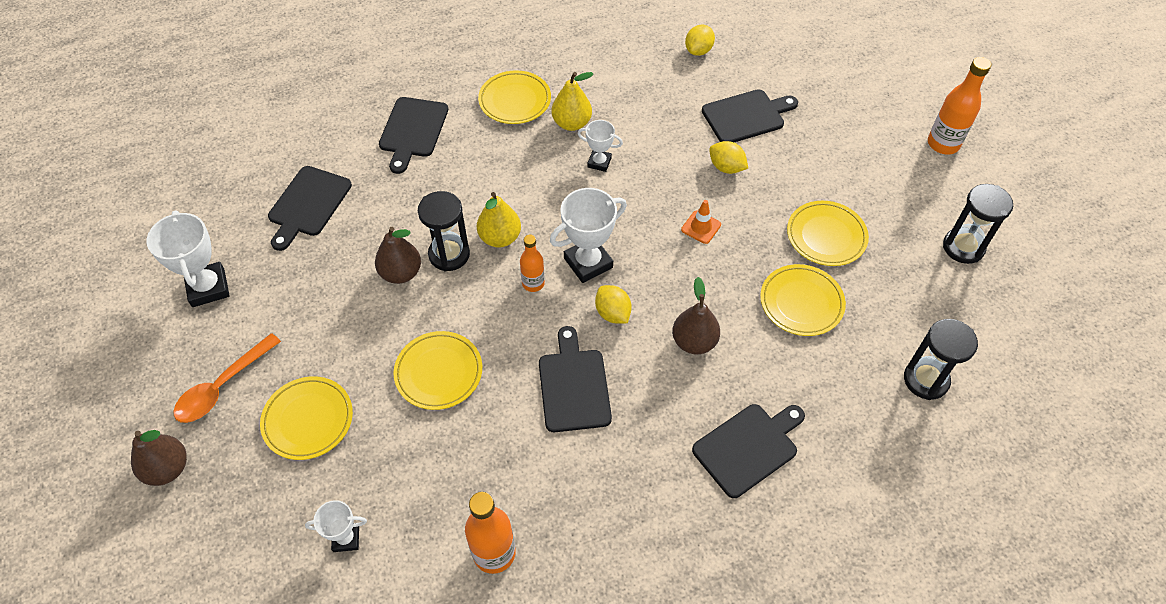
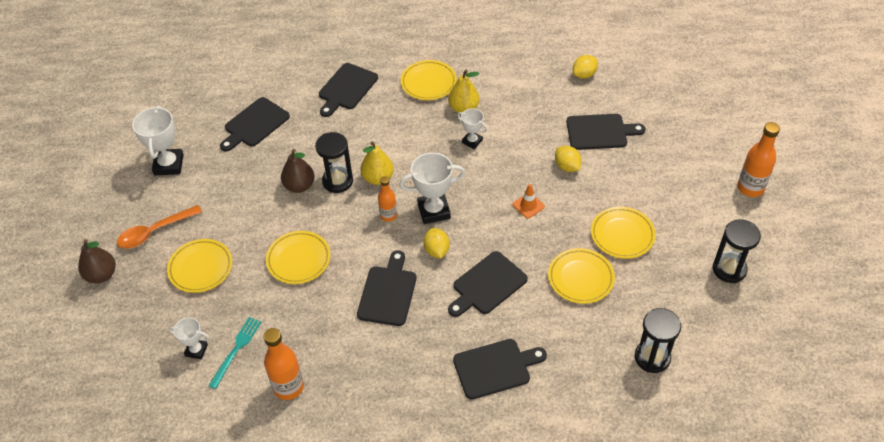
camera: 20 degrees right, 5 degrees down
(402, 521) = (236, 349): none -> turquoise fork
(694, 342) = (487, 285): brown pear -> black cutting board

